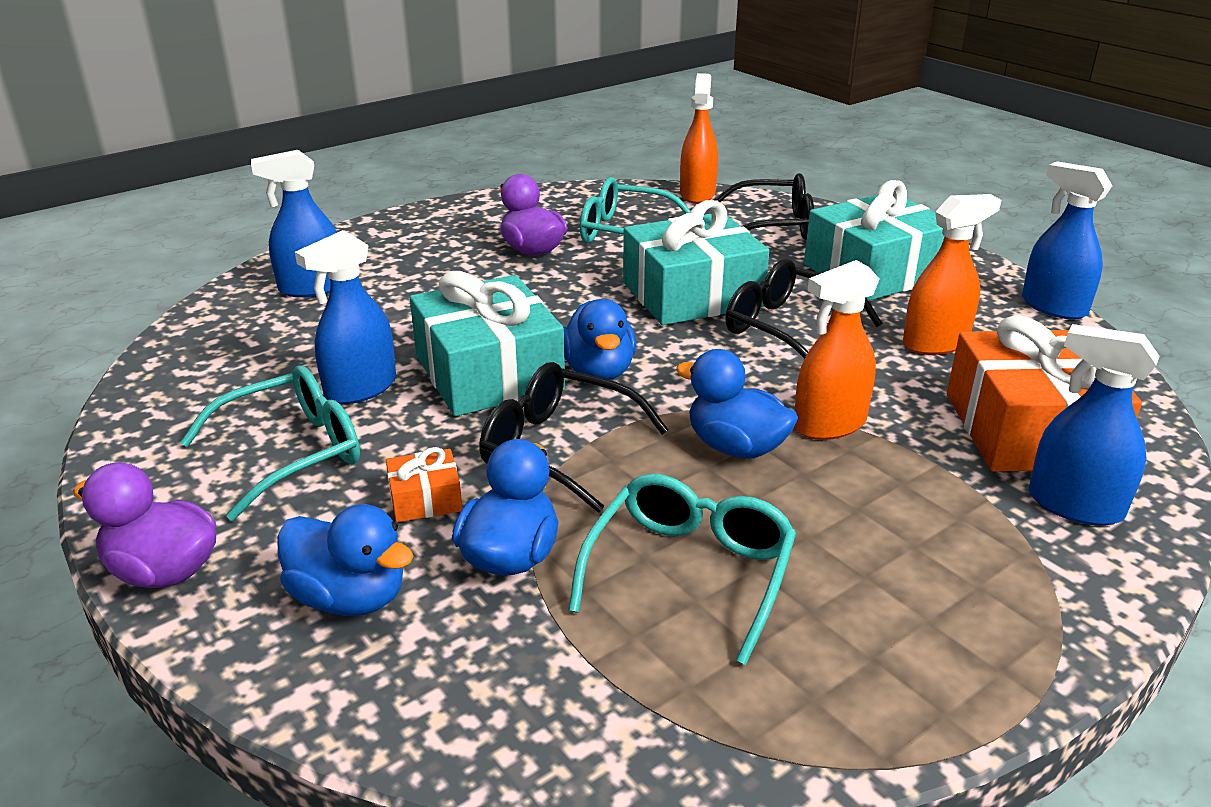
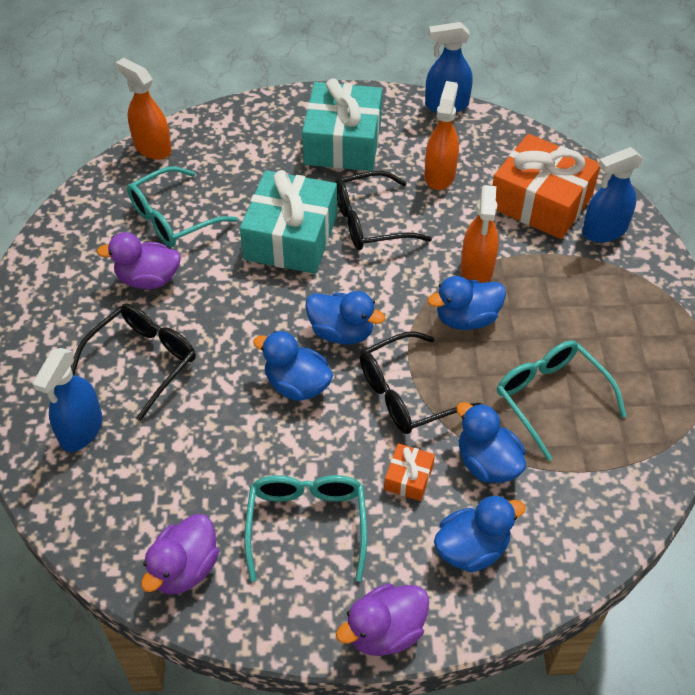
camera: 55 degrees left, 20 degrees up
(176, 401) = (184, 568): none -> purple duck
(360, 389) = (259, 459): blue spray bottle -> none
(488, 373) = (297, 385): turquoise gift -> blue duck
(773, 226) = (240, 144): black glasses -> black glasses (143, 361)

